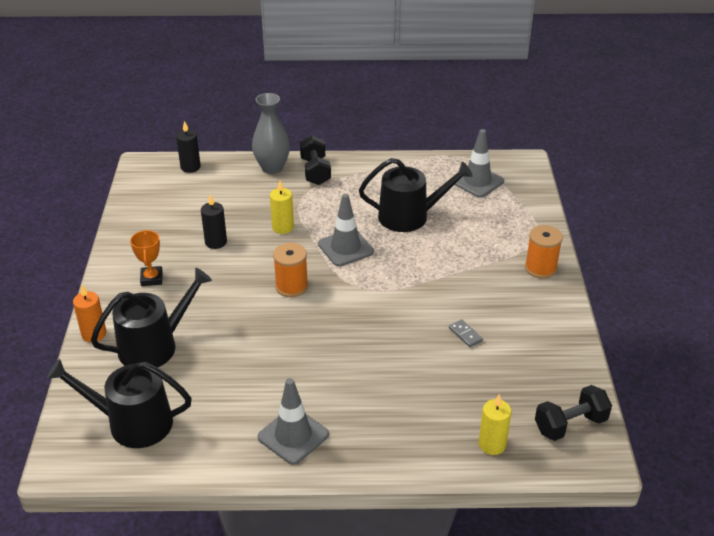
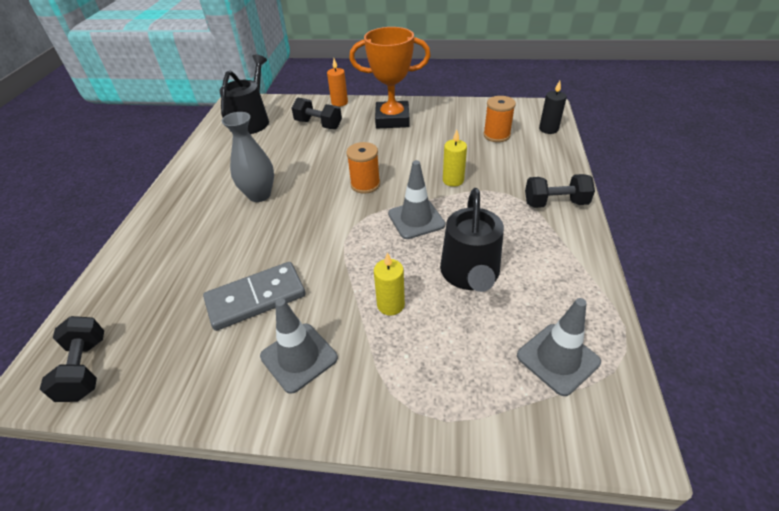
camera: 100 degrees right, 5 degrees up
(151, 278) = (392, 119): orange trophy -> orange trophy, size x2.06
(154, 346) = (318, 124): black watering can -> black dumbbell
(216, 242) = (434, 145): black candle -> none
(272, 168) = (557, 174): grey vase -> grey vase (259, 195)
(293, 436) = (198, 183): grey traffic cone -> grey traffic cone (299, 357)
(465, 334) = (256, 298): grey domino -> grey domino, size x2.47
(492, 444) = (109, 297): yellow candle -> yellow candle (390, 305)
(540, 268) = (345, 400): orange spool -> orange spool (496, 135)

